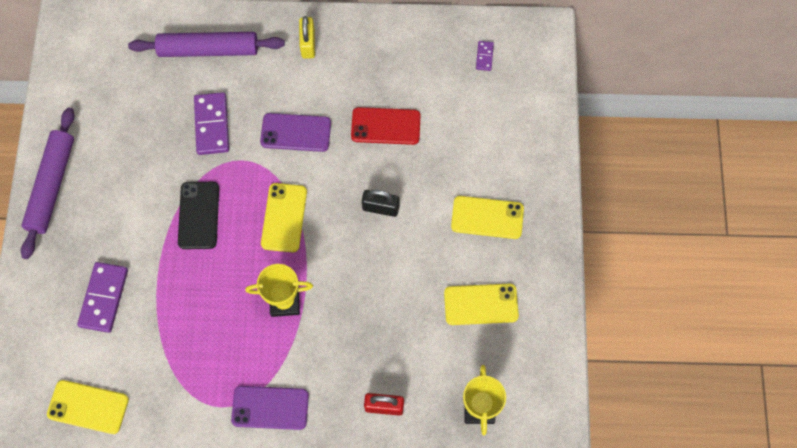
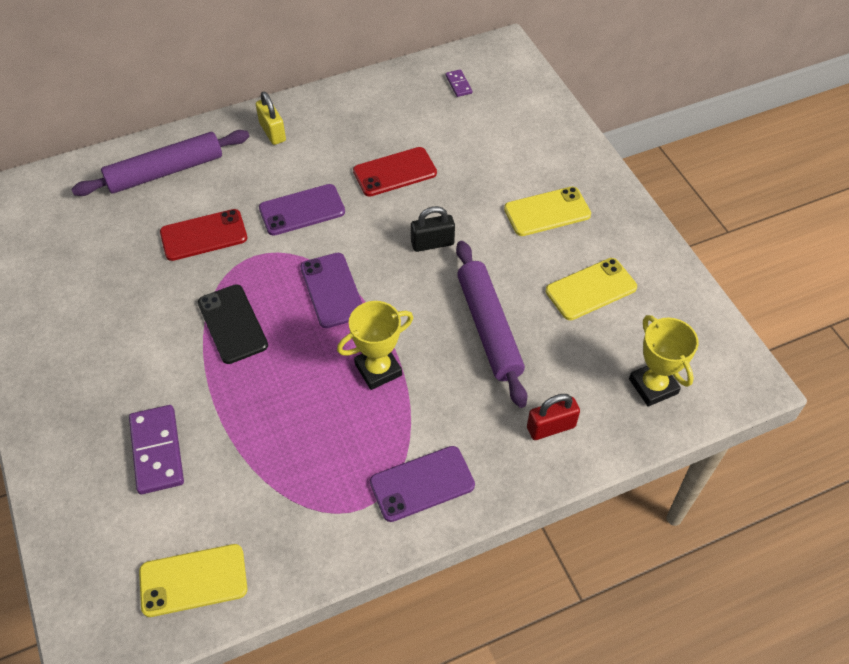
camera: 25 degrees left, 15 degrees down
(52, 186) = (37, 360): purple rolling pin -> purple rolling pin (489, 328)
(212, 125) = (204, 235): purple domino -> red phone
(284, 217) = (332, 290): yellow phone -> purple phone

